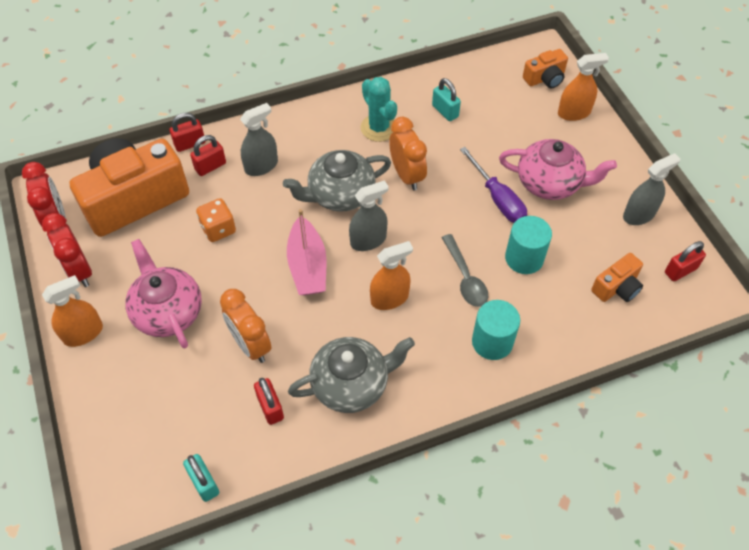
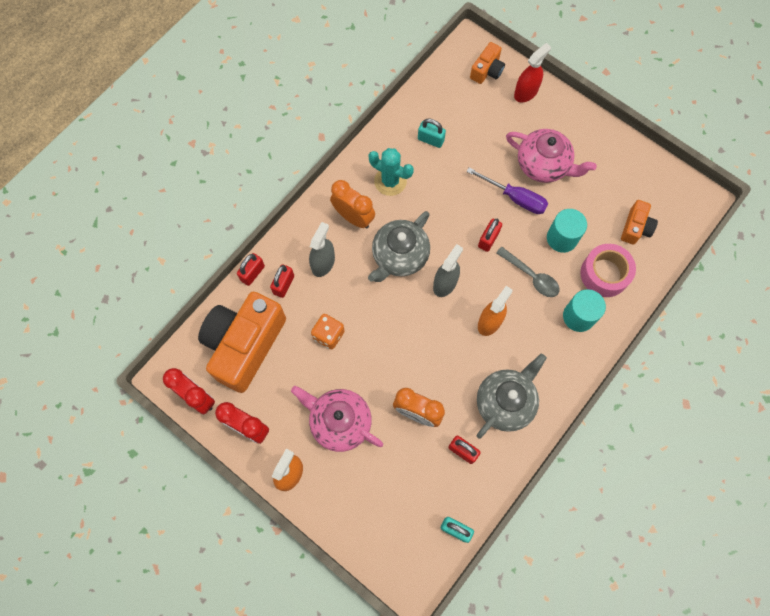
camera: 30 degrees left, 15 degrees up
(307, 266) = (415, 328): pink boat -> none
(407, 175) = (438, 213): orange clock -> orange clock (353, 217)
(549, 183) = (543, 165): pink teapot -> pink teapot turned 45 degrees clockwise
(550, 315) = (604, 274): none -> pink tape
(574, 113) = (526, 92): orange spray bottle -> red spray bottle
(639, 214) = (618, 159): grey spray bottle -> none
(680, 270) = (669, 191): red padlock -> red padlock (488, 239)

